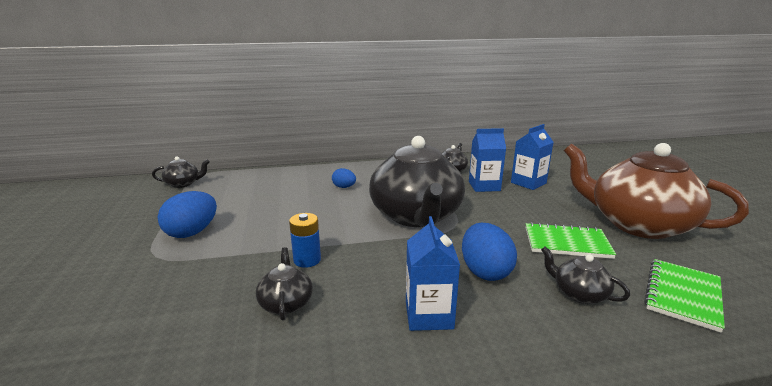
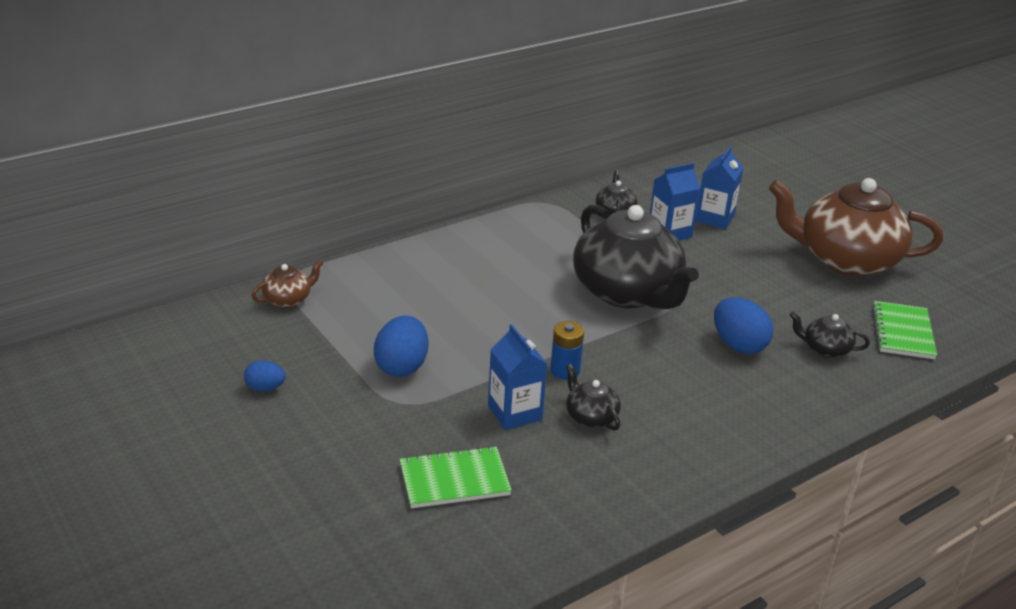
camera: 25 degrees left, 10 degrees up
(183, 184) = (288, 299): black teapot -> brown teapot
(344, 187) = (508, 265): blue egg -> blue egg (265, 388)
(429, 315) = (719, 397): blue carton -> blue carton (514, 413)
(567, 243) = (792, 297): green notebook -> green notebook (454, 480)

